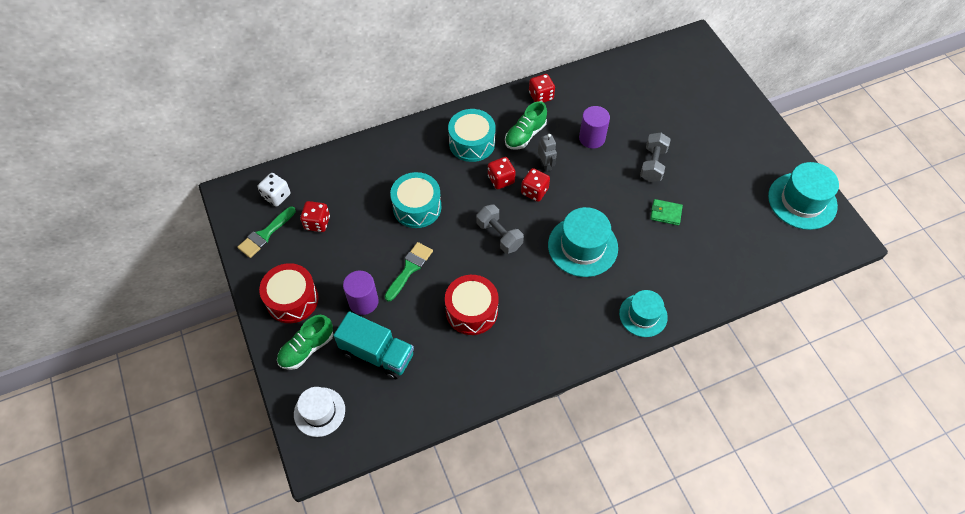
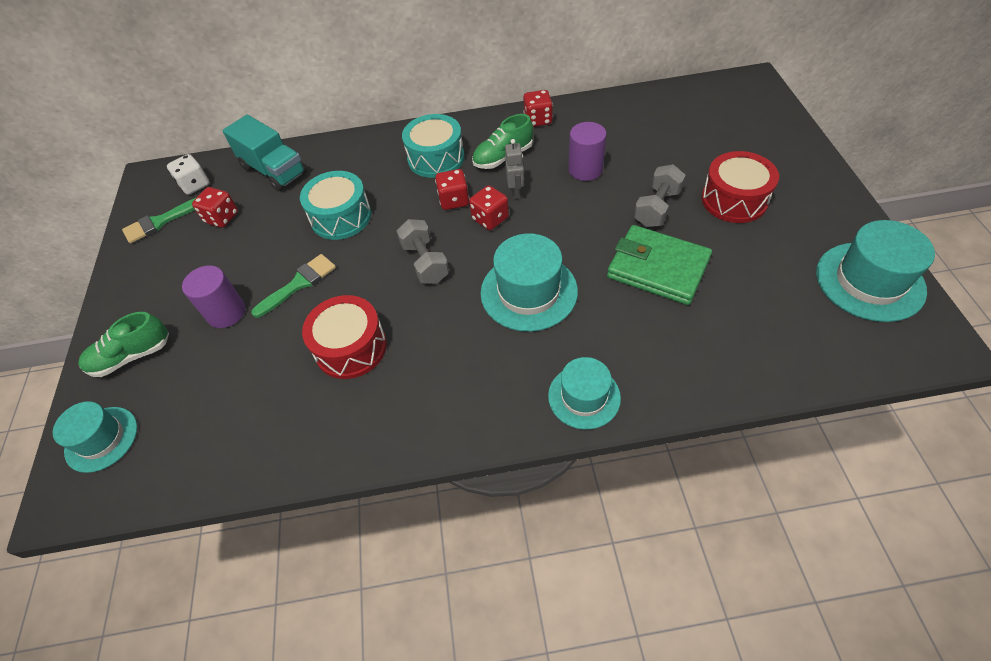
camera: 20 degrees right, 5 degrees down
(292, 299) = (148, 296): red drum -> red drum (734, 200)
(319, 412) = (101, 439): white hat -> turquoise hat
(377, 354) = (209, 379): turquoise truck -> turquoise truck (274, 171)
(665, 213) = (657, 268): green wallet -> green wallet, size x2.07

